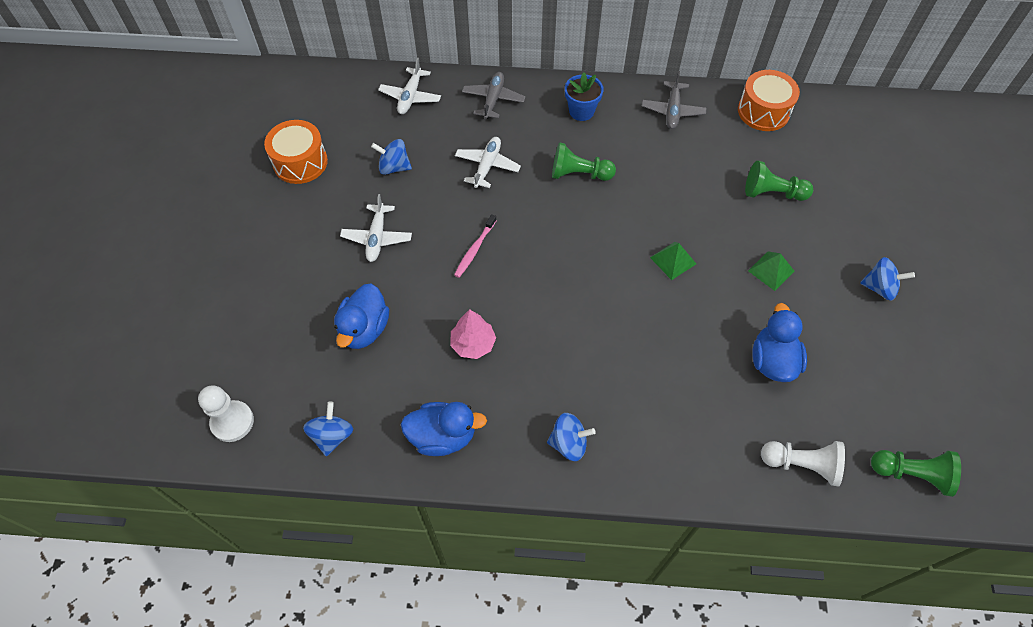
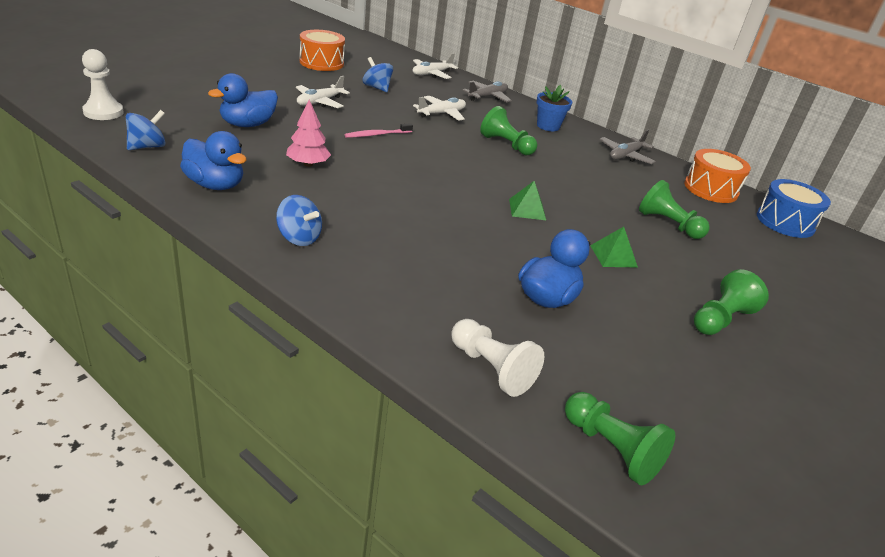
camera: 30 degrees right, 25 degrees down
(838, 118) = (785, 222): none -> blue drum
(879, 288) = (720, 319): blue spinning top -> green pawn

